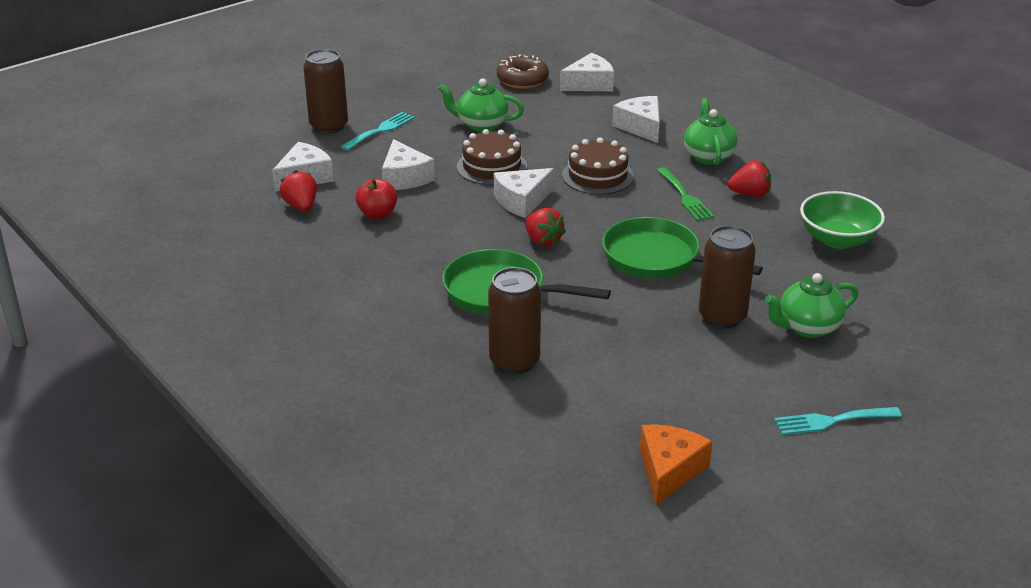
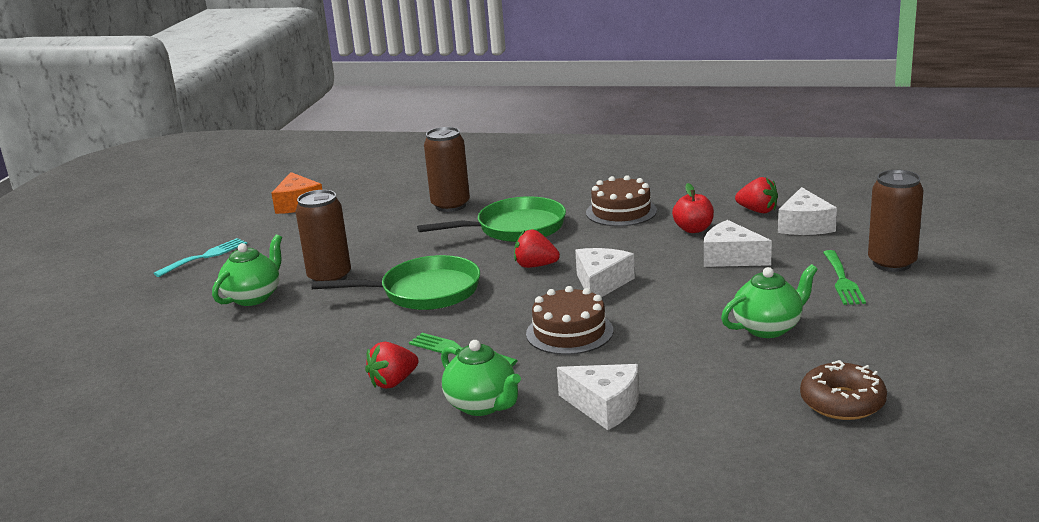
camera: 145 degrees right, 10 degrees down
(380, 130) = (842, 280): turquoise fork -> green fork
(492, 166) = (679, 297): brown cake -> brown cake (621, 212)
(589, 84) = (758, 438): white cheese -> none
(837, 239) = (265, 375): green bowl -> none

